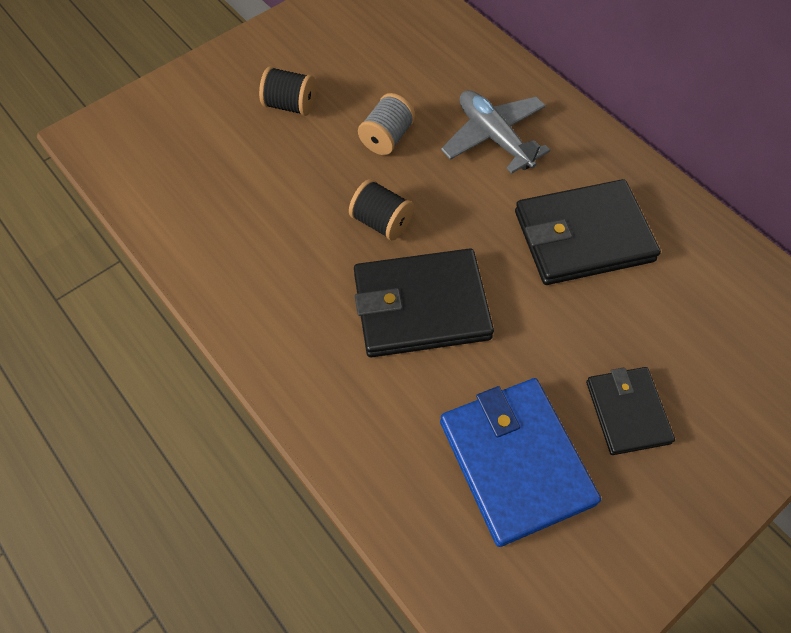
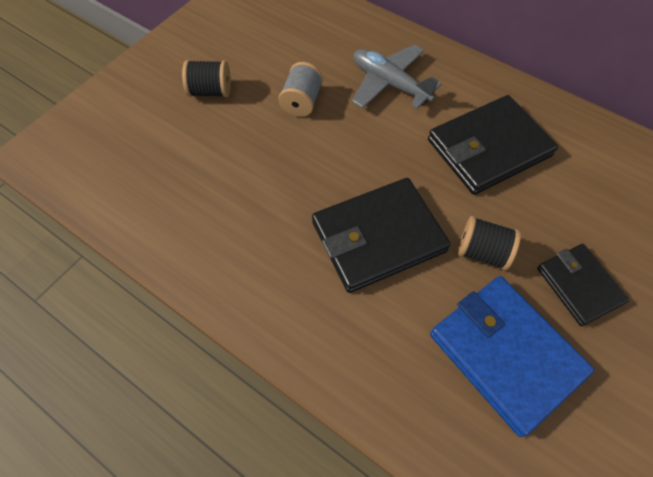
camera: 15 degrees left, 0 degrees up
(381, 222) = (320, 172): black spool -> black spool (482, 252)

